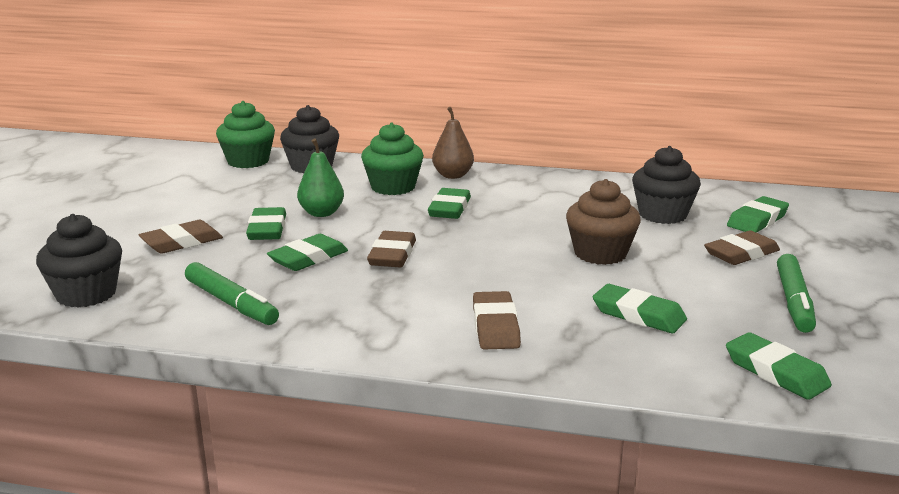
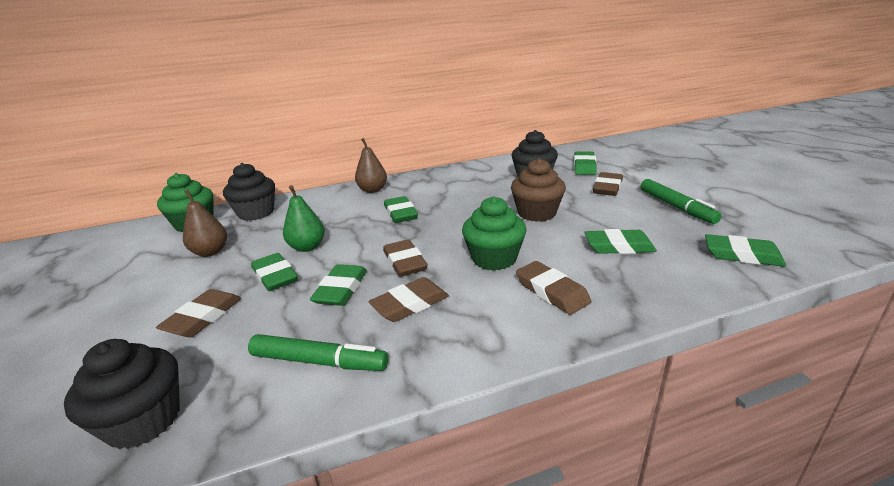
camera: 30 degrees left, 5 degrees up
(237, 191) = (210, 252): none -> brown pear
(351, 290) = (410, 304): none -> brown eraser
(393, 187) = (340, 210): green cupcake -> green cupcake (494, 258)

